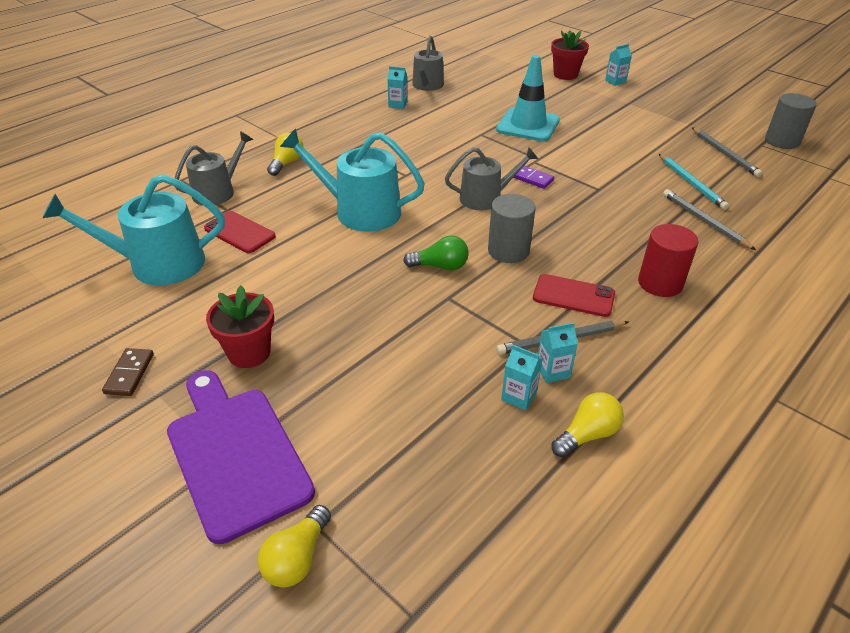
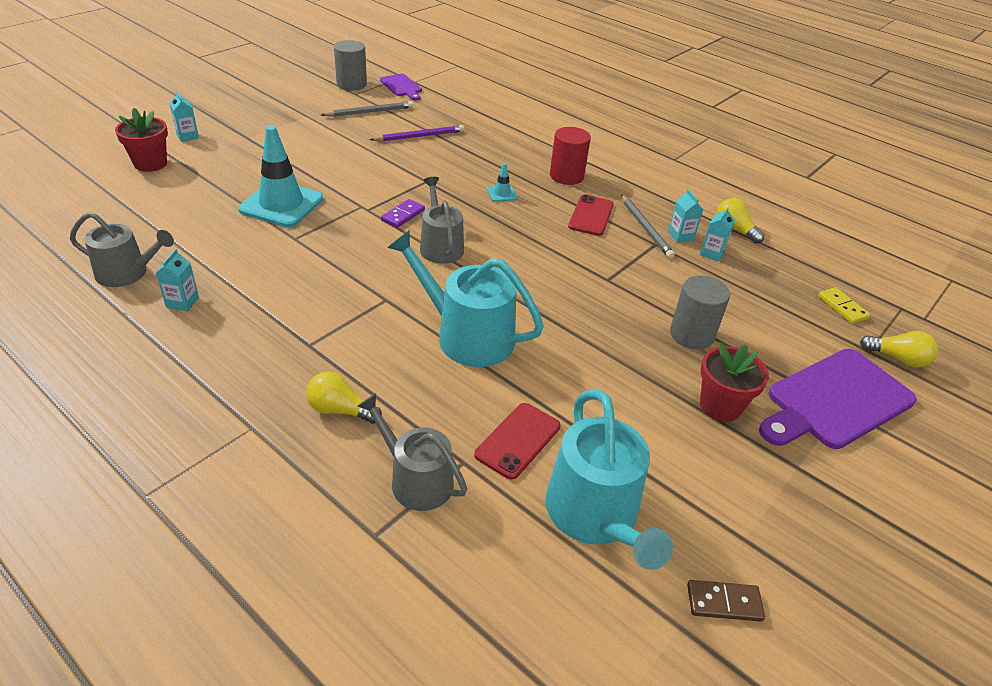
camera: 95 degrees left, 0 degrees up
(129, 374) = (782, 497): brown domino -> brown domino (724, 602)
(360, 211) = (467, 336): turquoise watering can -> turquoise watering can turned 105 degrees clockwise
(410, 523) = (842, 307): none -> yellow domino
(440, 266) = (562, 282): green light bulb -> none
(508, 251) = (532, 241): grey cylinder -> grey cylinder (691, 334)
(595, 234) = (502, 194): none -> turquoise traffic cone
(691, 183) = (419, 136): turquoise pencil -> purple pencil
(704, 221) = (480, 142): grey pencil -> none
(806, 170) = (402, 86): none -> purple cutting board

